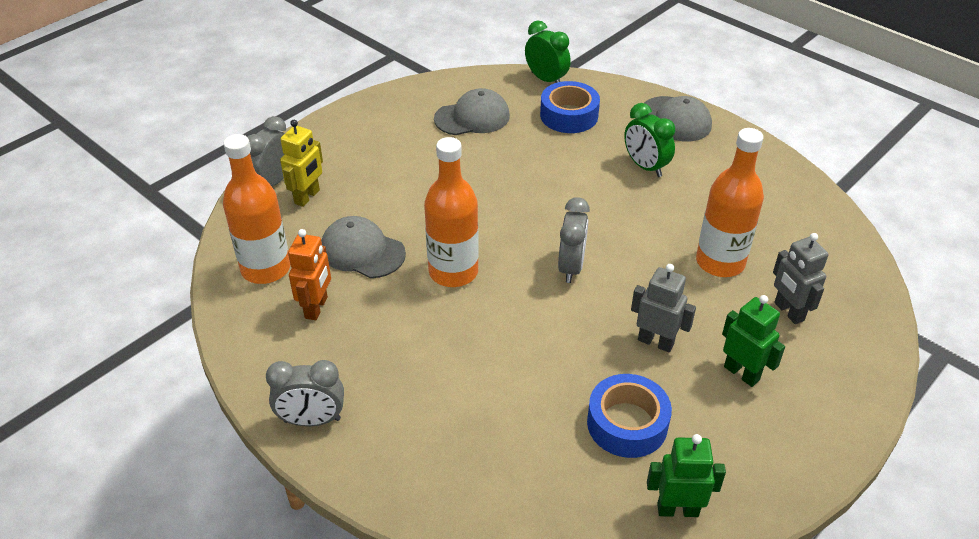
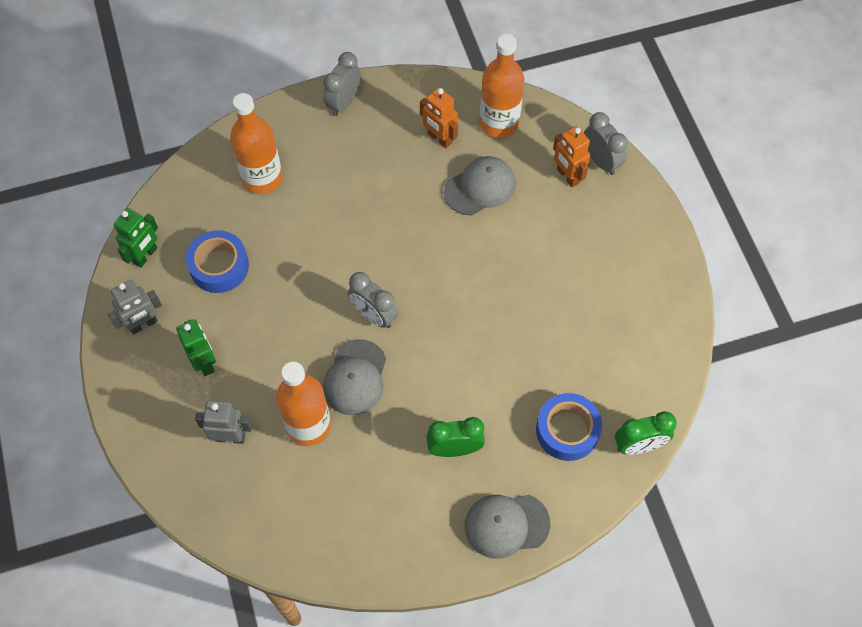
camera: 120 degrees right, 20 degrees up
(307, 197) = (567, 176): yellow robot -> orange robot
(453, 272) = (420, 235): orange bottle -> orange bottle (262, 178)
(472, 117) = (610, 345): grey cap -> grey cap (355, 377)
(656, 342) = (268, 326): grey robot -> grey robot (143, 324)
(742, 373) = (204, 362): green robot -> green robot turned 105 degrees counterclockwise

